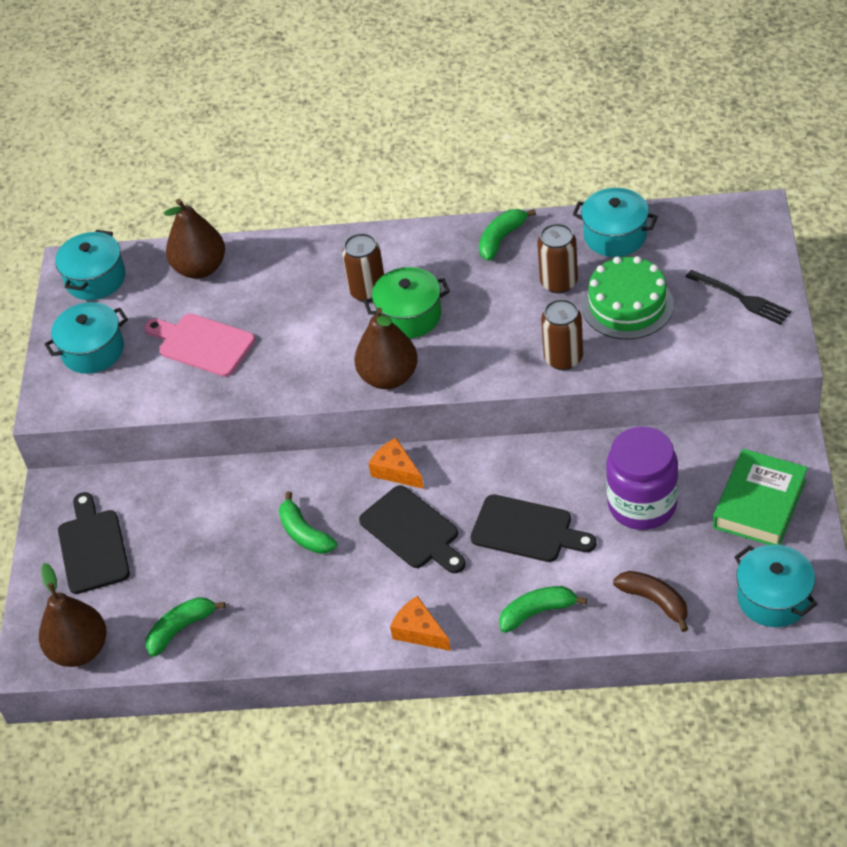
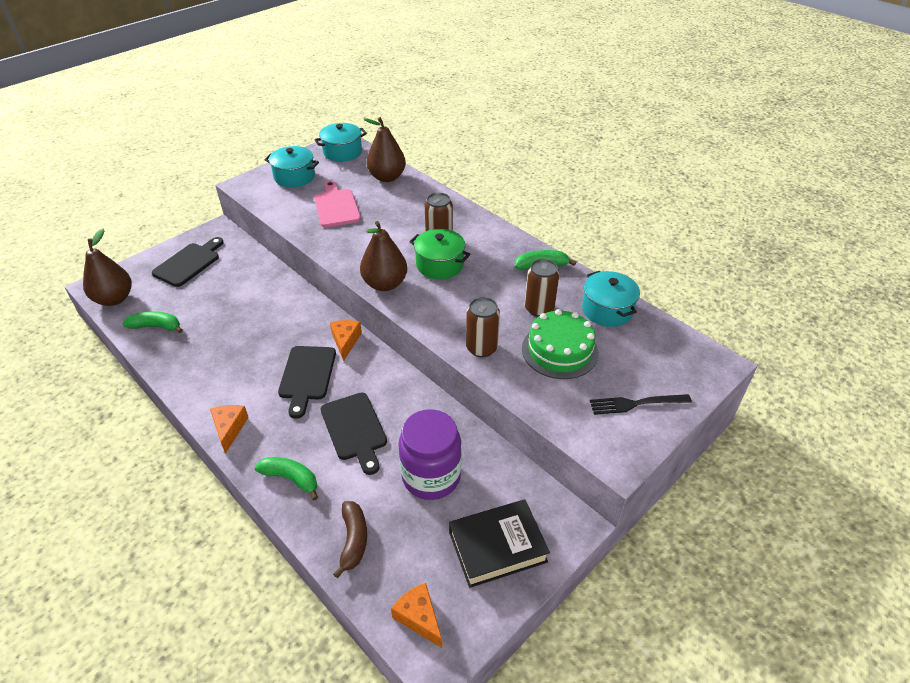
camera: 40 degrees right, 5 degrees down
(304, 533) = (265, 332): green banana -> none
(741, 298) = (636, 404): black fork -> black fork turned 90 degrees clockwise
(759, 504) = (497, 546): green book -> black book
(773, 598) = (419, 617): turquoise pot -> orange cheese

